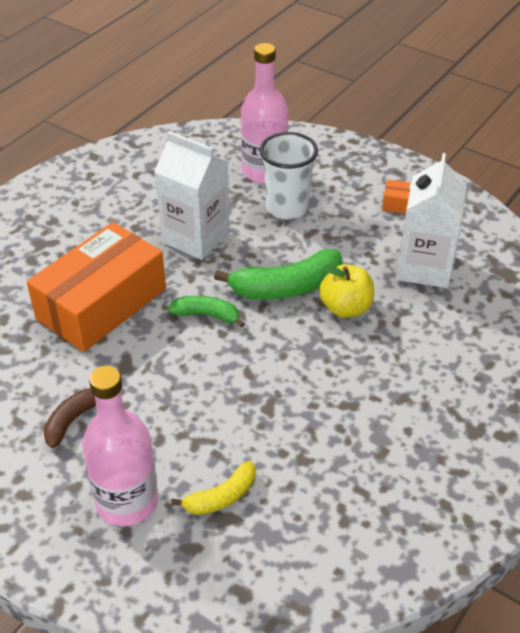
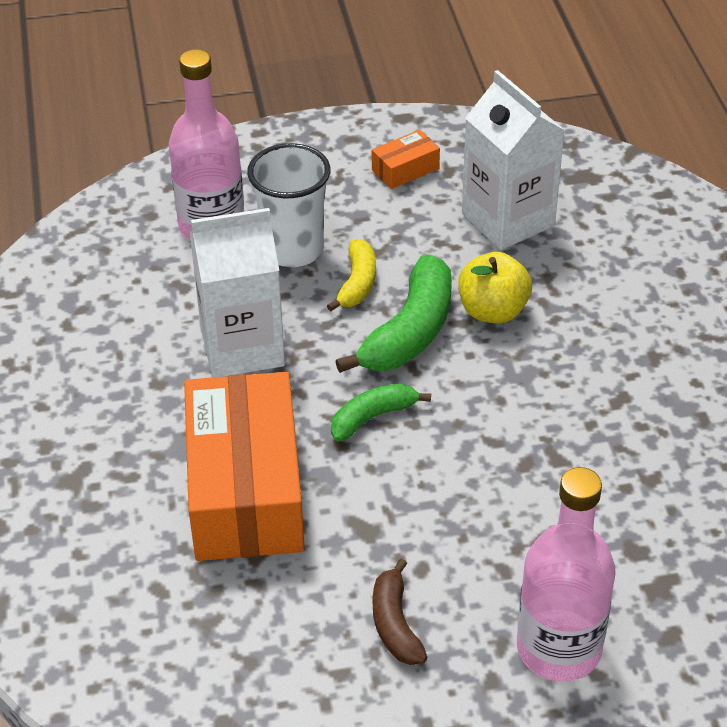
camera: 45 degrees left, 0 degrees up
(221, 497) = (632, 571): yellow banana -> yellow banana (357, 283)

